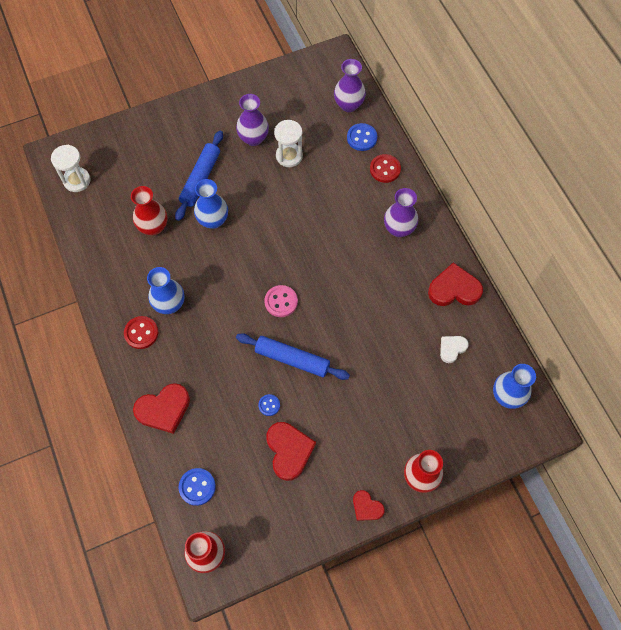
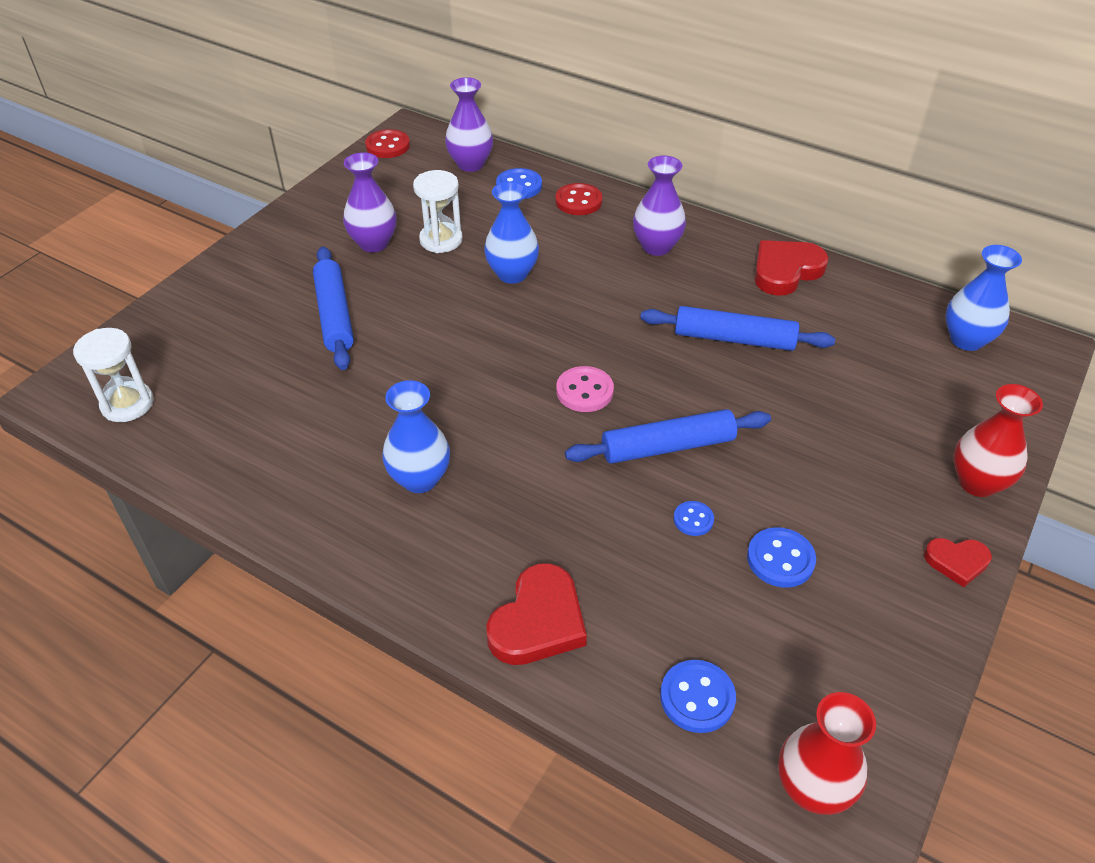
camera: 35 degrees left, 20 degrees down
(141, 333) = (406, 540): red button -> red button (388, 146)
(153, 227) = (308, 400): red vase -> none
(213, 220) = (396, 350): blue vase -> blue vase (512, 274)
(289, 451) = (780, 559): red heart -> blue button
(383, 317) = (734, 339): none -> blue rolling pin
(452, 348) = (851, 328): white heart -> none

